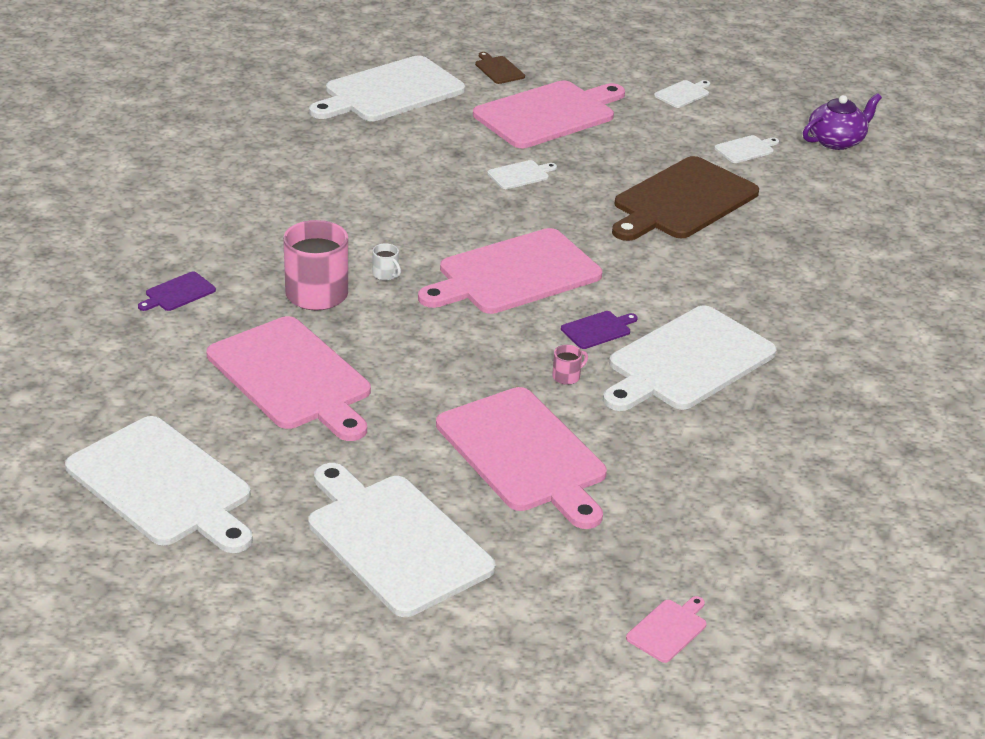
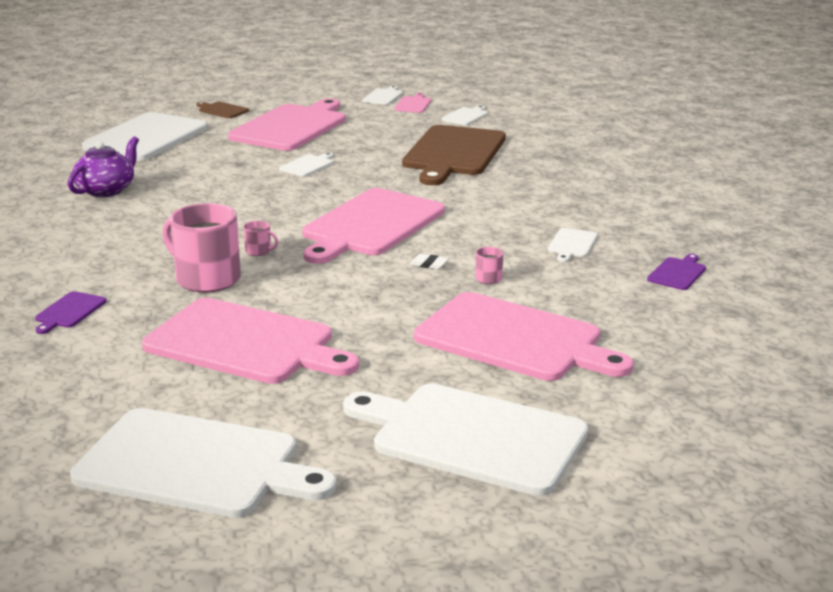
camera: 25 degrees left, 10 degrees down
(386, 274) = (259, 251): white mug -> pink mug
(525, 341) = (429, 264): none -> white eraser
(598, 329) = (479, 242): purple cutting board -> purple cutting board (677, 273)
(668, 629) = (777, 425): pink cutting board -> pink cutting board (413, 104)
(687, 361) = (572, 244): white cutting board -> white cutting board, size x0.41
(836, 141) = (524, 99): purple teapot -> purple teapot (106, 190)

